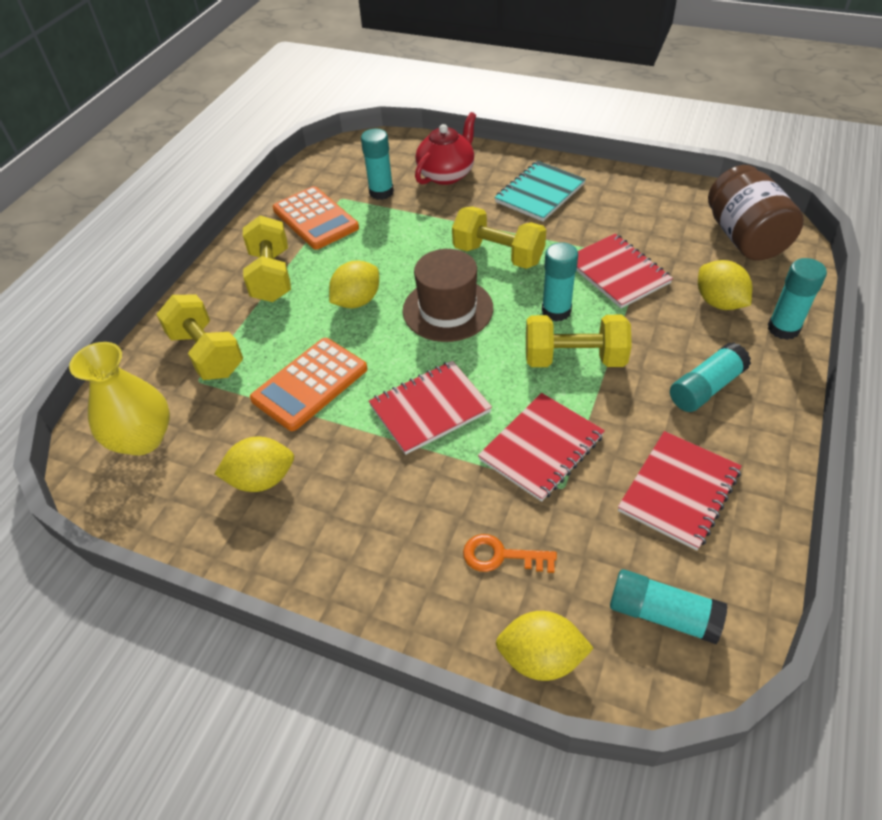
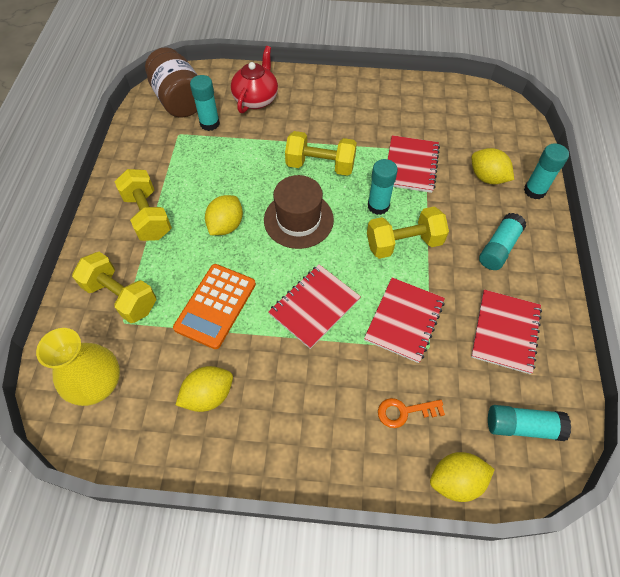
camera: 20 degrees left, 10 degrees up
(315, 219) = (164, 157): orange calculator -> none
(539, 193) = (333, 105): turquoise notebook -> none
(617, 273) = (411, 165): red notebook -> red notebook turned 60 degrees clockwise
(745, 238) = (488, 121): brown jar -> brown jar (179, 100)

